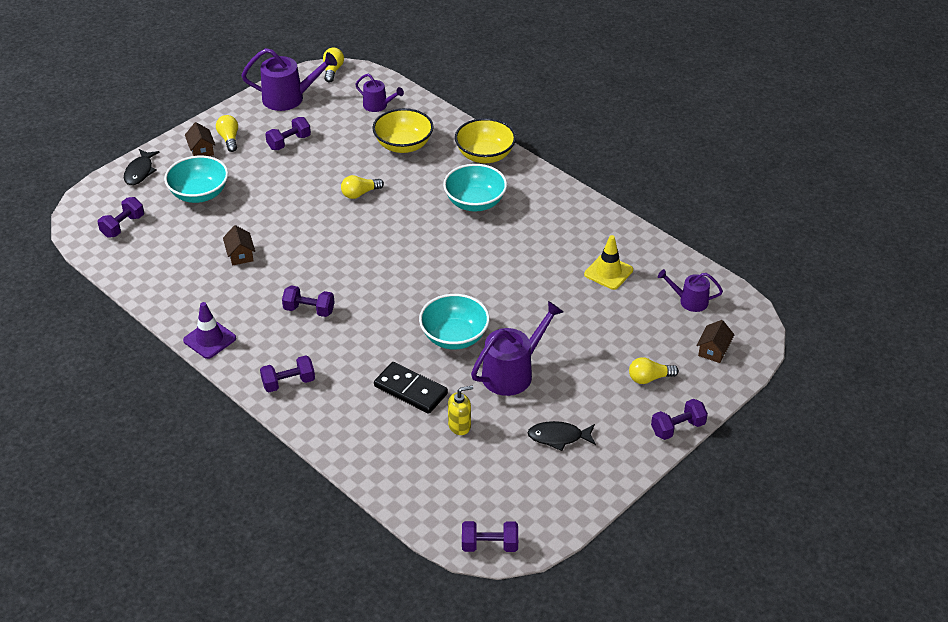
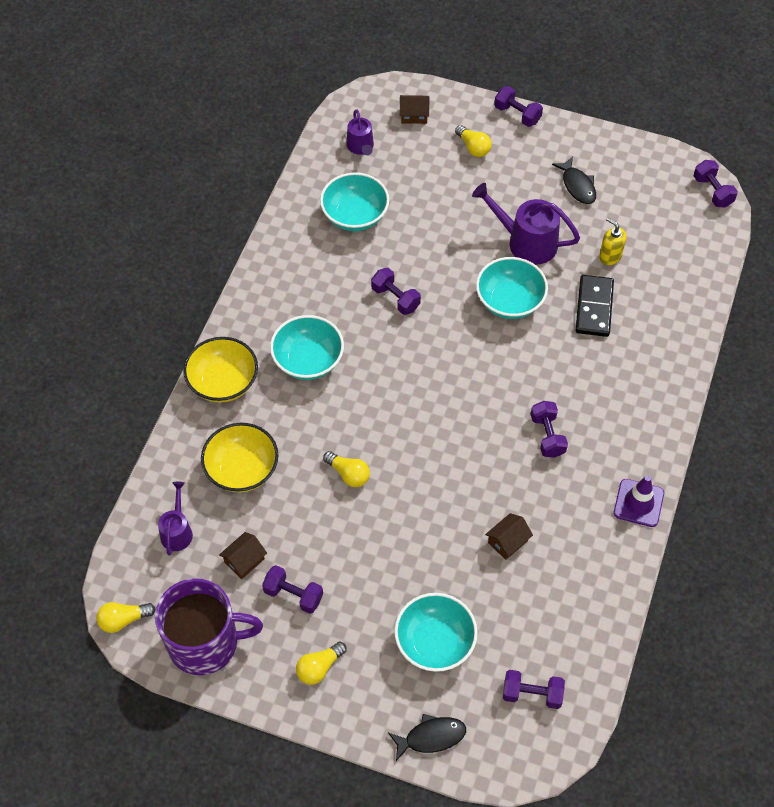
camera: 115 degrees left, 15 degrees up
(201, 150) = (355, 688): brown house -> brown house (244, 560)
(288, 382) = (647, 406): purple dumbbell -> purple dumbbell (395, 298)
(289, 98) = (205, 642): purple watering can -> purple mug
(608, 272) = (355, 216): yellow traffic cone -> turquoise bowl

